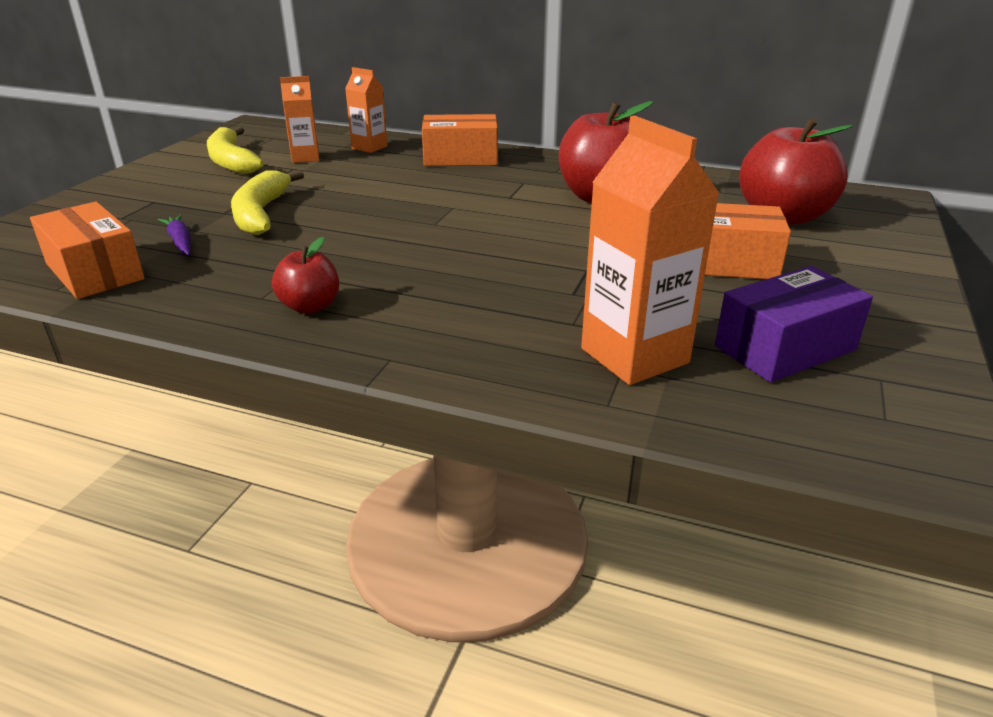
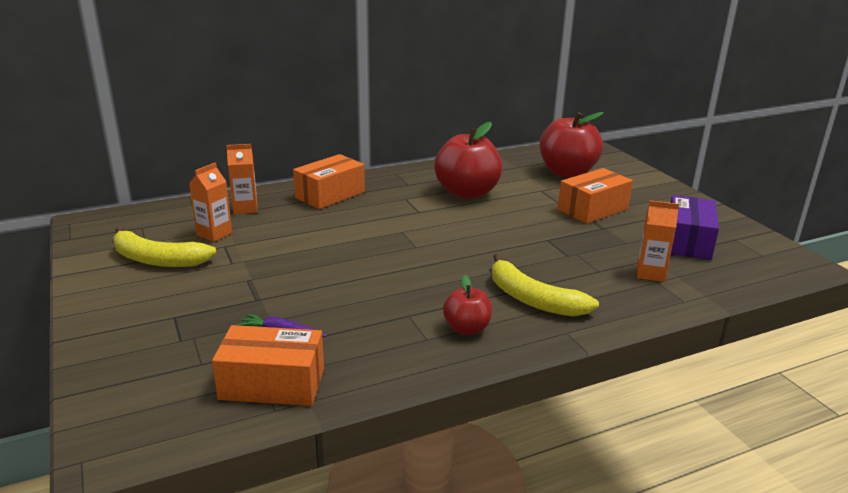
camera: 45 degrees left, 5 degrees down
(261, 214) = (288, 288): yellow banana -> yellow banana (533, 299)
(634, 356) = (650, 273): orange carton -> orange carton, size x0.58

